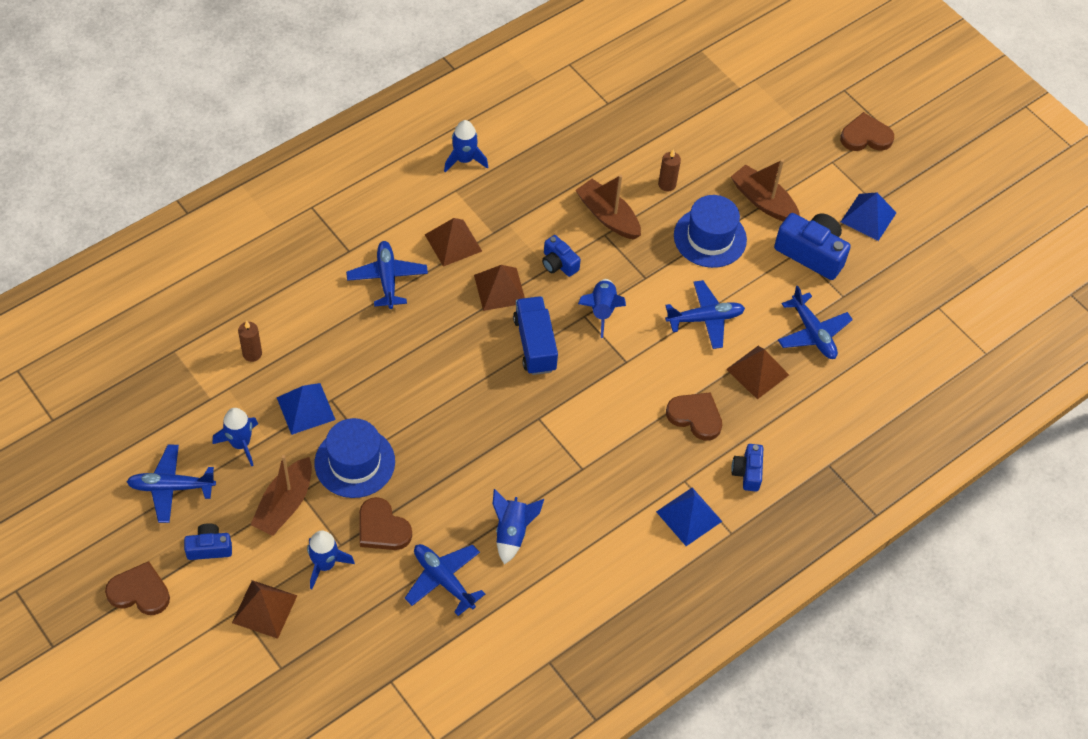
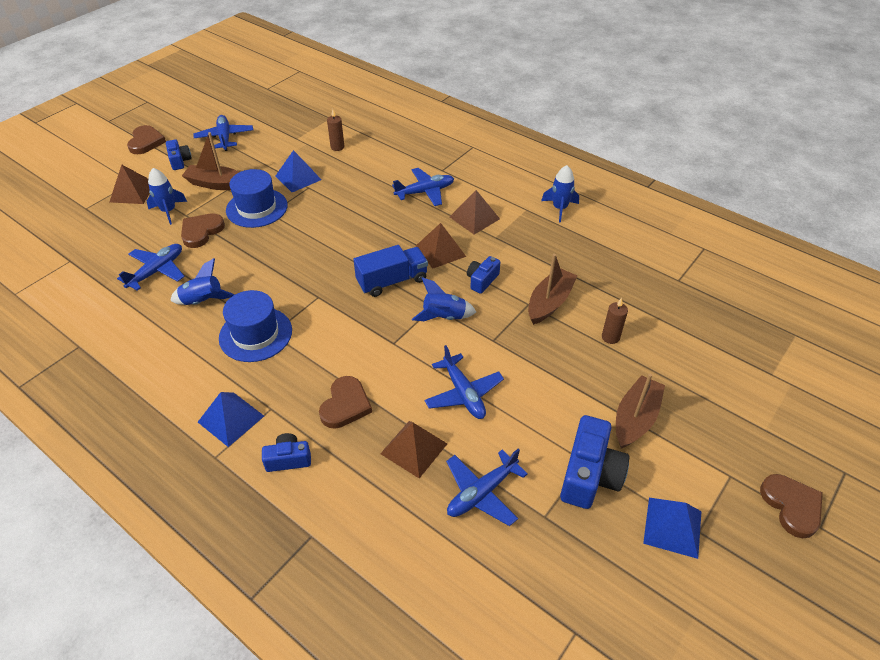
camera: 80 degrees right, 10 degrees down
(240, 444) = (263, 157): blue rocket -> none
(710, 238) = (564, 381): blue hat -> blue hat (255, 334)

